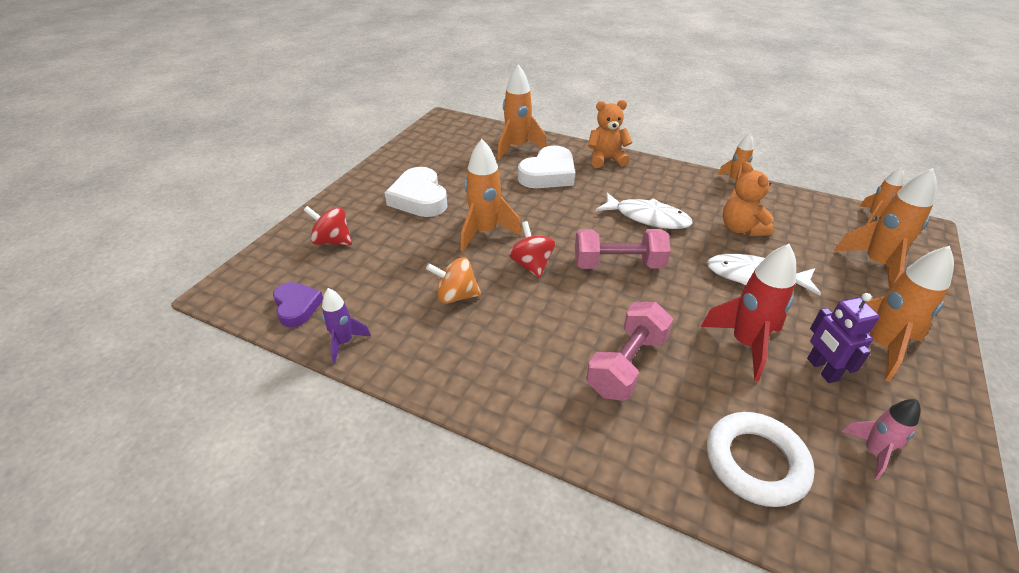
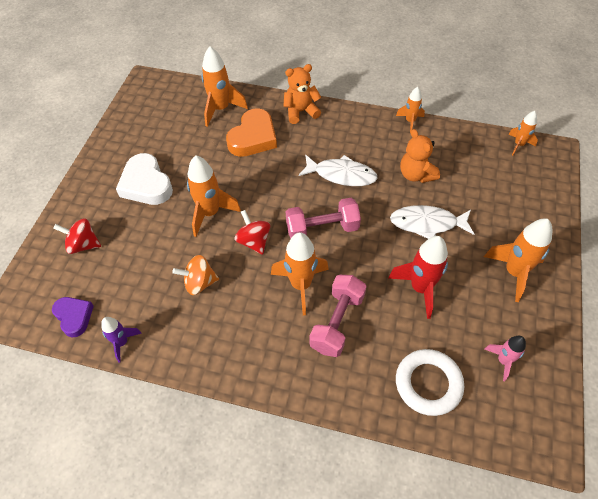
camera: 10 degrees left, 15 degrees up
(548, 174) = (253, 138): white heart -> orange heart
(822, 369) = (473, 300): purple robot -> none
(875, 264) = (516, 195): orange rocket -> orange rocket (301, 285)

